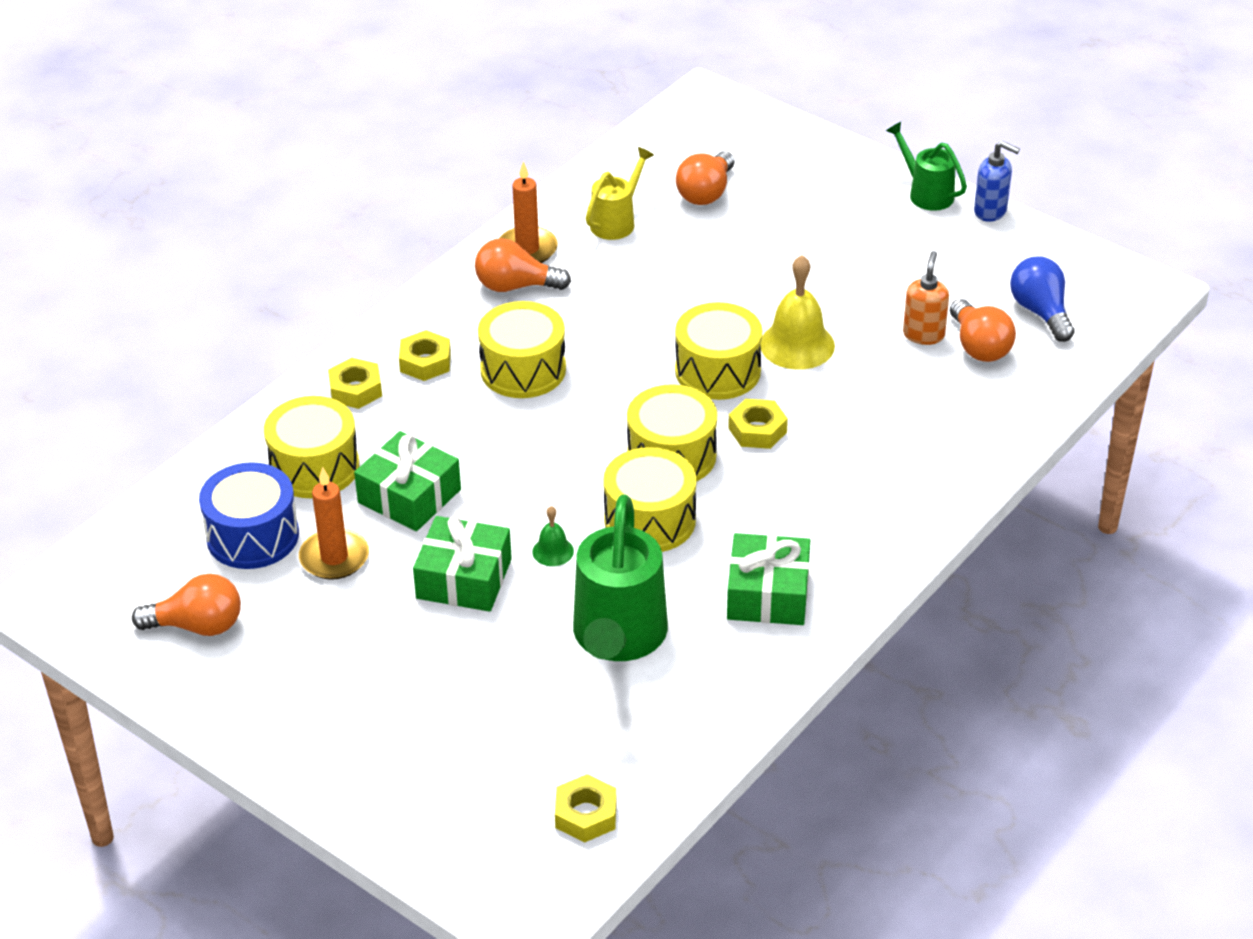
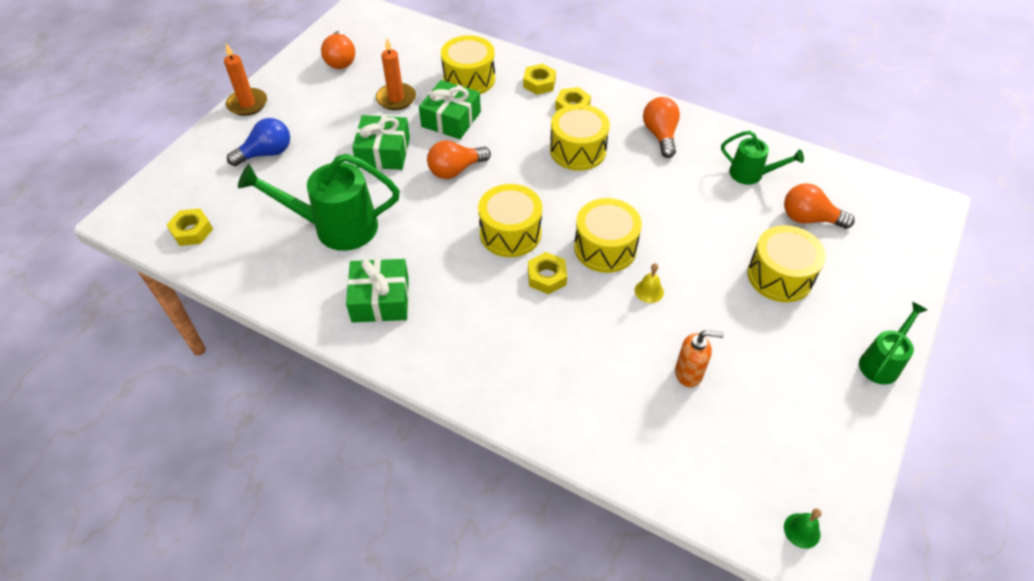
camera: 80 degrees right, 10 degrees up
(252, 536) = (410, 66): blue drum -> none
(527, 249) = (701, 135): orange candle -> orange candle (247, 104)
(553, 551) = (411, 187): green bell -> green bell (802, 530)
(616, 222) = (751, 174): yellow watering can -> green watering can
(650, 520) = (445, 229): yellow drum -> yellow drum (780, 276)
(797, 345) = (649, 291): yellow bell -> yellow bell, size x0.51
(979, 346) = (686, 415): orange light bulb -> orange light bulb (455, 170)
(990, 211) = (880, 414): blue soap dispenser -> none
(1040, 312) = (750, 462): blue light bulb -> blue light bulb (266, 153)

